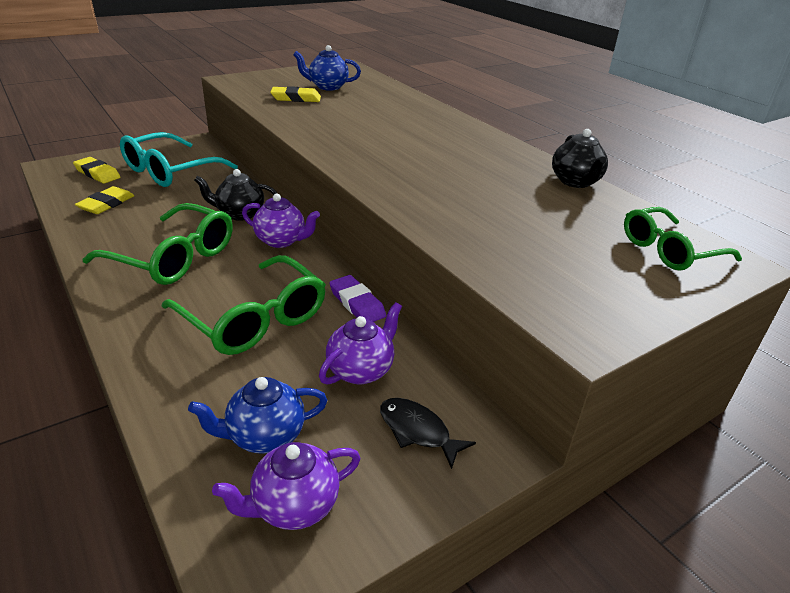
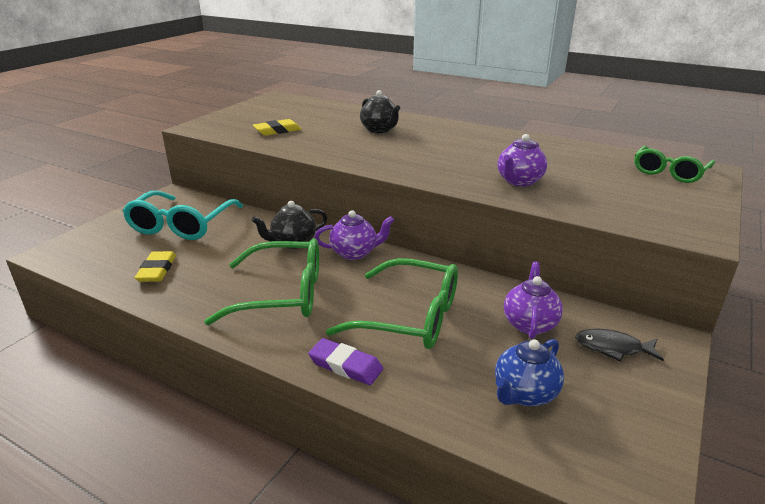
camera: 25 degrees left, 5 degrees down
(97, 173) = (110, 246): yellow eraser -> none
(294, 506) = (601, 429): purple teapot -> purple teapot (519, 181)
(327, 87) = (289, 116): blue teapot -> none
(357, 303) = (469, 279): purple eraser -> purple eraser (345, 365)
(575, 182) = (560, 144): black teapot -> black teapot (379, 130)

